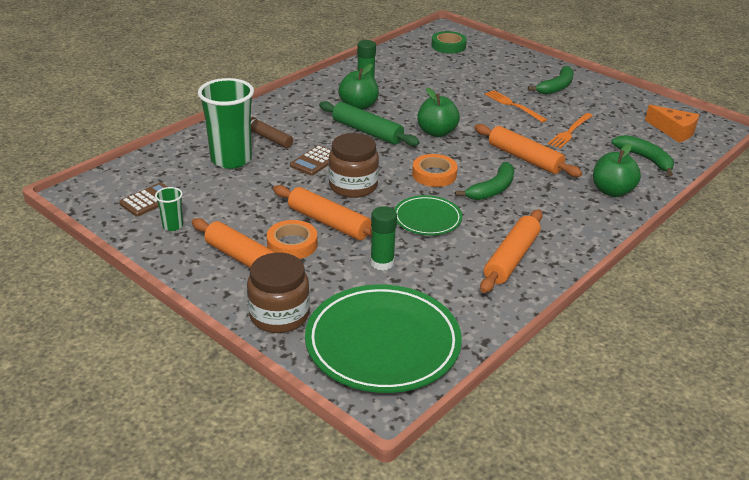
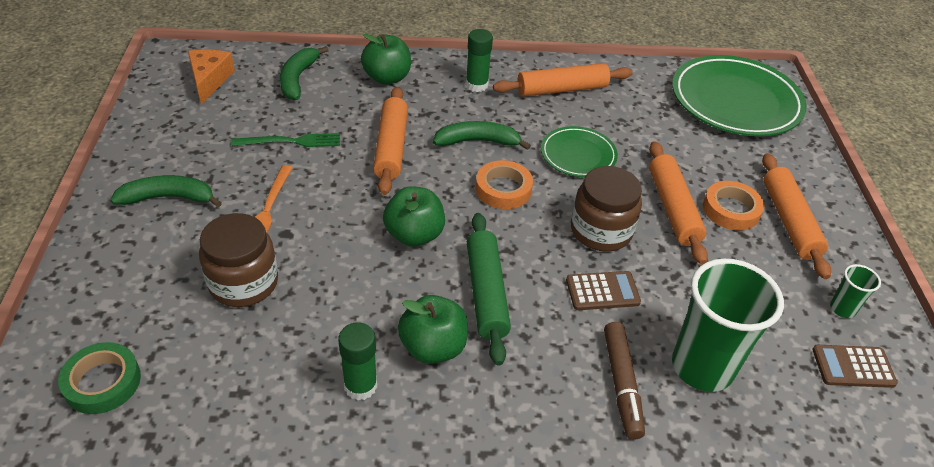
camera: 135 degrees left, 10 degrees up
(279, 315) = (797, 161): brown jar -> brown jar (243, 283)
(382, 263) = (668, 147): green glue stick -> green glue stick (476, 85)
(570, 132) = (291, 141): orange fork -> green fork

